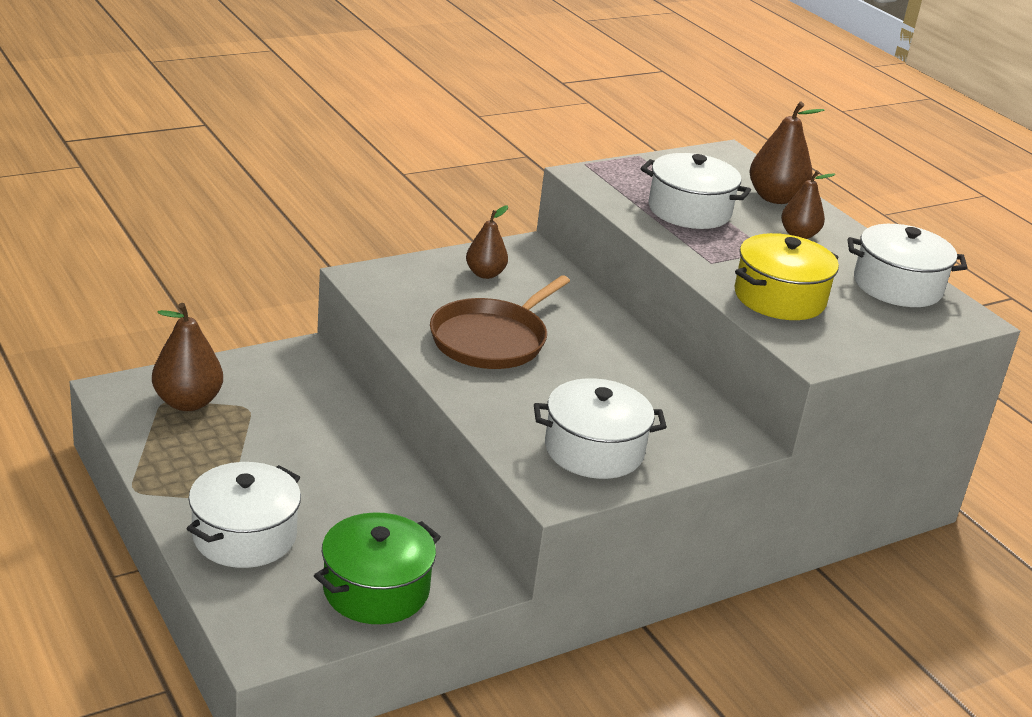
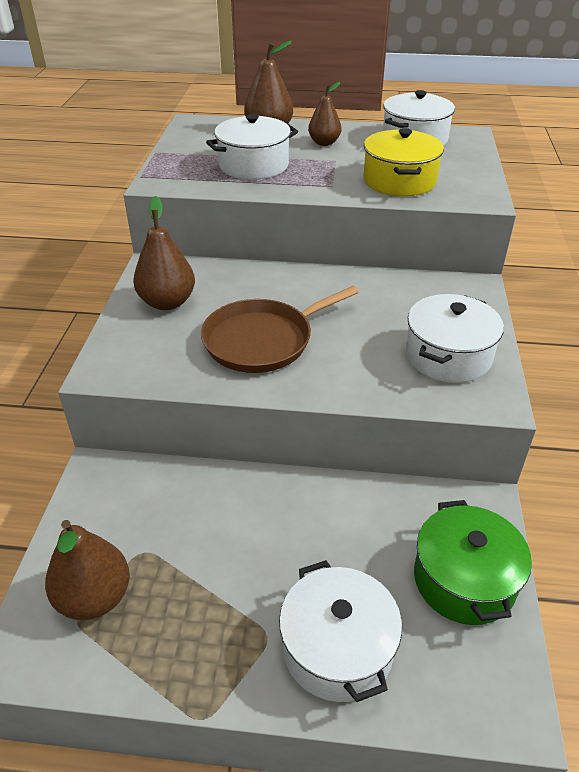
camera: 50 degrees left, 10 degrees up
(485, 274) = (167, 302): brown pear -> brown pear, size x1.52
(492, 339) = (263, 340): brown pan -> brown pan turned 75 degrees clockwise

